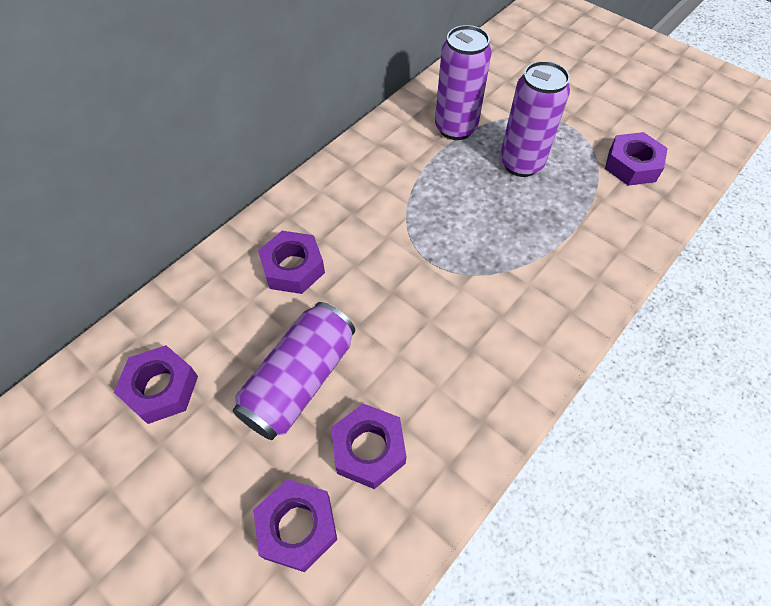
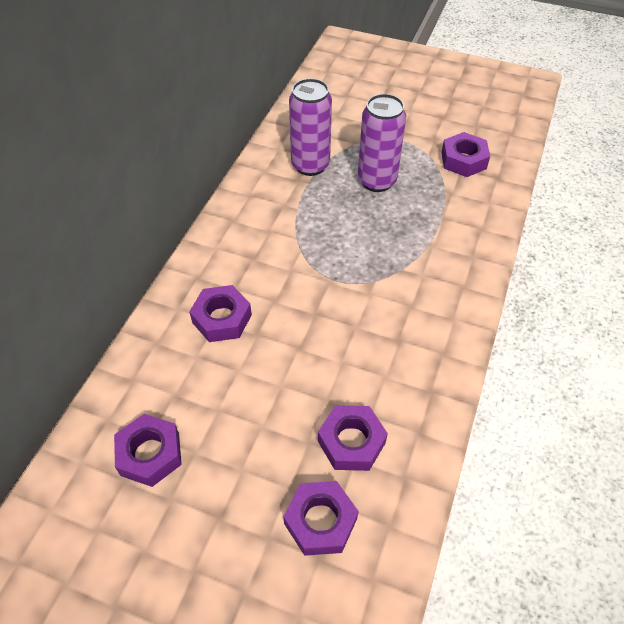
camera: 20 degrees left, 5 degrees down
(299, 380) = (270, 408): purple can -> none

